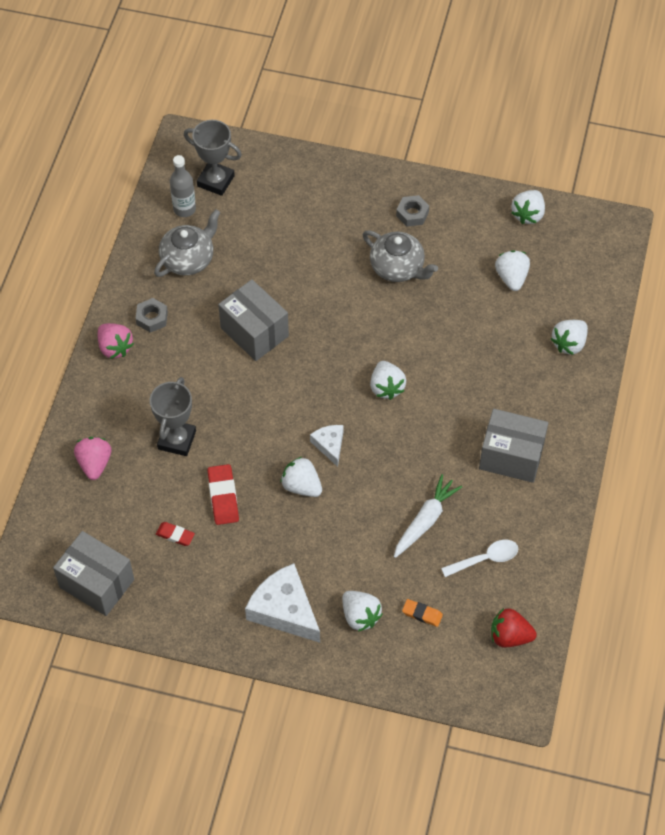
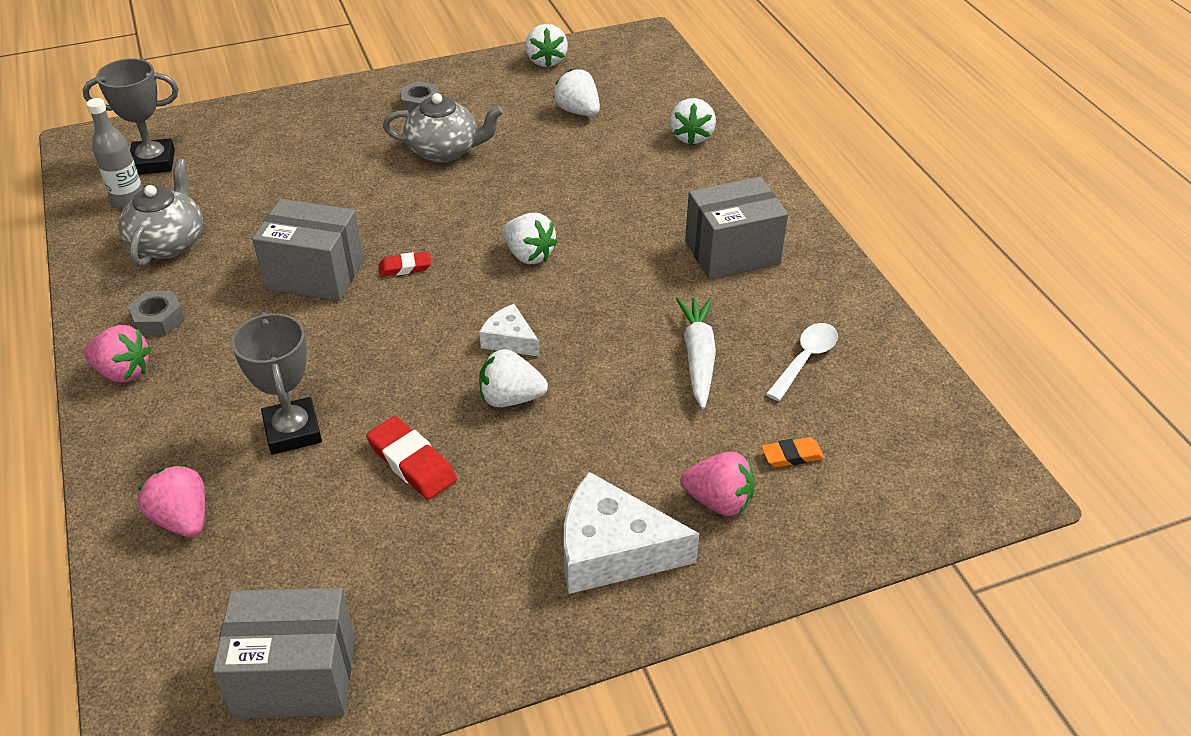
camera: 35 degrees left, 15 degrees down
(175, 535) = (376, 544): red eraser -> red eraser (405, 267)
(360, 616) = (718, 501): white strawberry -> pink strawberry
(510, 636) = (915, 422): red strawberry -> none

